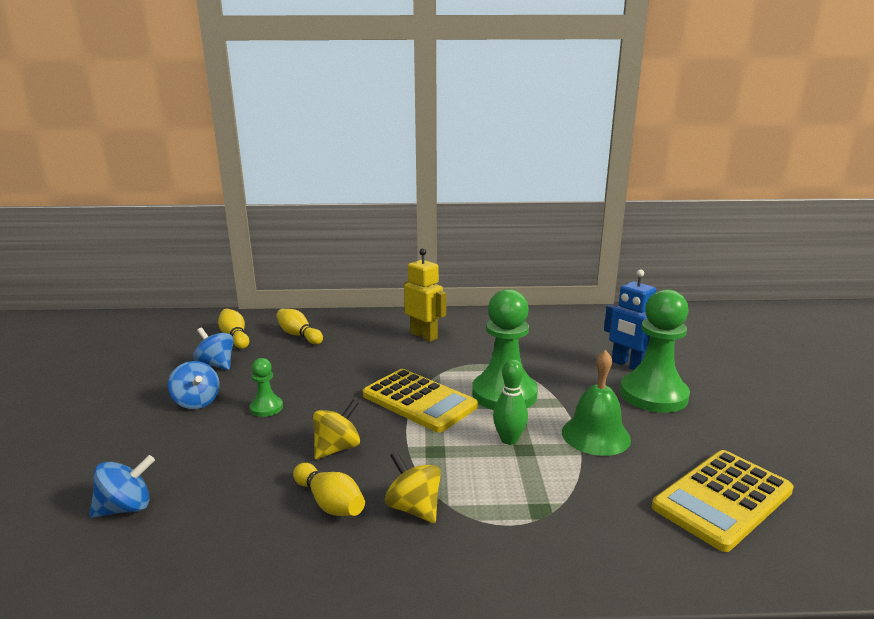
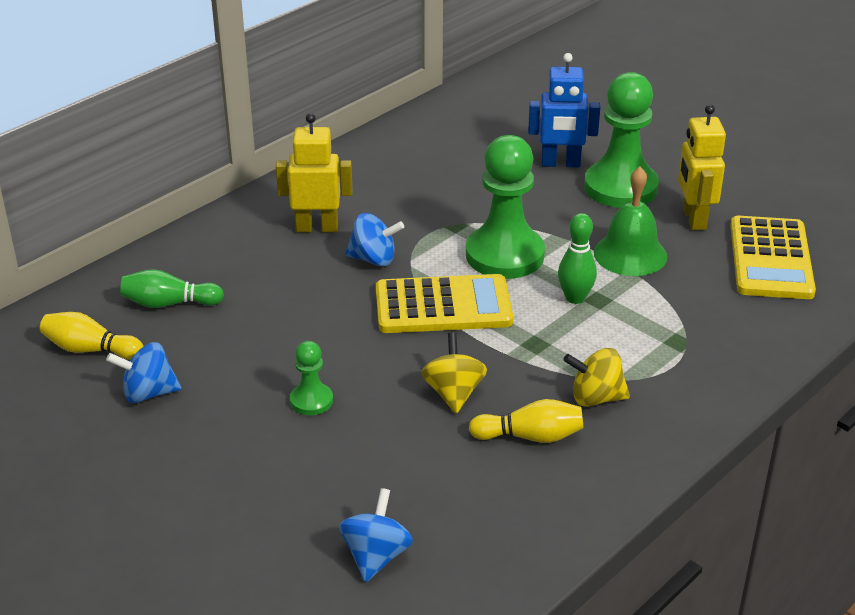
camera: 45 degrees left, 15 degrees up
(197, 402) = (223, 441): blue spinning top -> blue spinning top (374, 259)
(299, 335) = (169, 303): yellow bowling pin -> green bowling pin
(687, 438) = (693, 219): none -> yellow robot

